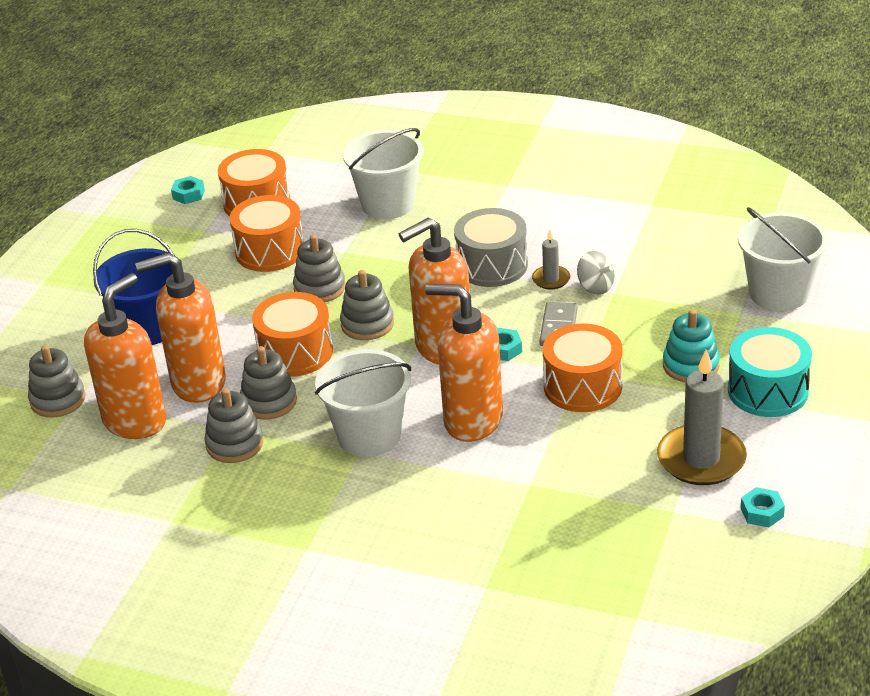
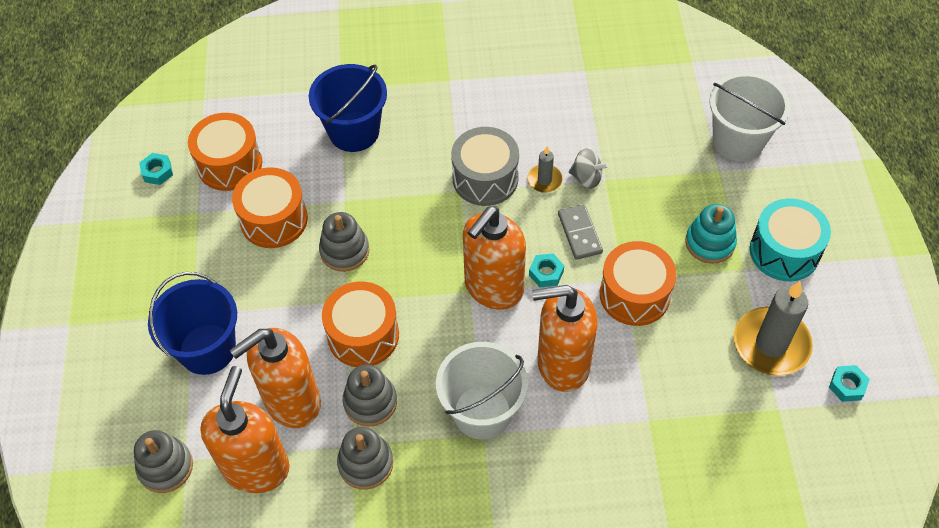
camera: 25 degrees left, 20 degrees up
(367, 324) = (411, 281): grey stacking toy -> none
(388, 204) = (354, 131): white bucket -> blue bucket

